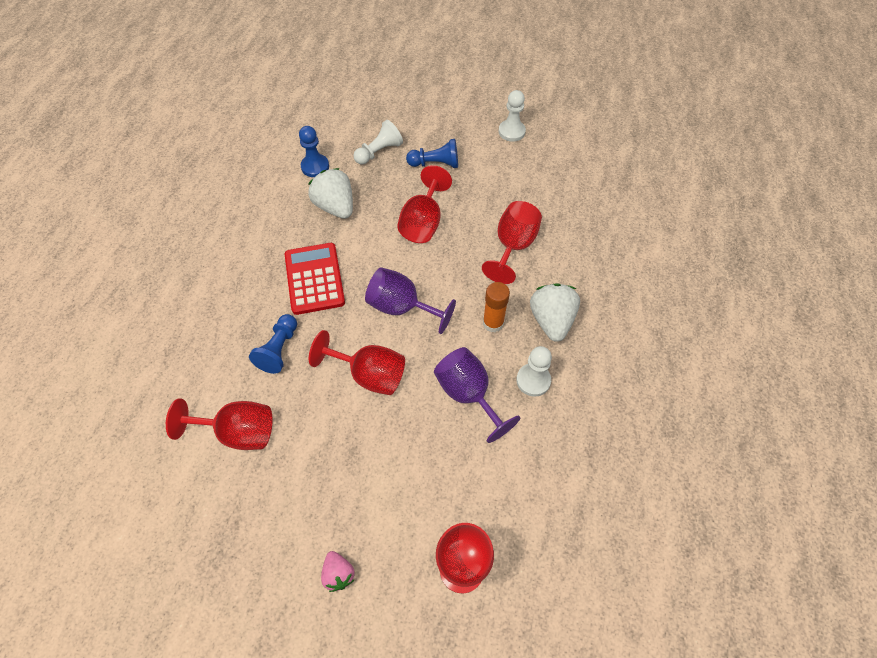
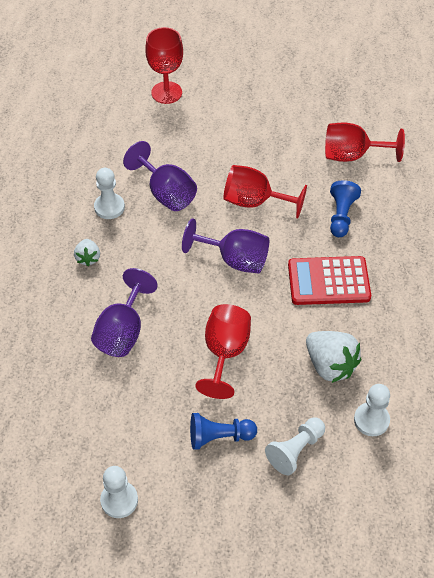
camera: 175 degrees right, 5 degrees down
(314, 279) = (328, 281): red calculator -> red calculator turned 105 degrees clockwise
(315, 167) = (371, 420): blue pawn -> white pawn
(338, 574) = (251, 85): pink strawberry -> none
(493, 323) = (145, 252): orange glue stick -> none
(513, 246) = (123, 331): red goblet -> purple goblet
(551, 320) = (88, 258): white strawberry -> white strawberry, size x0.55

